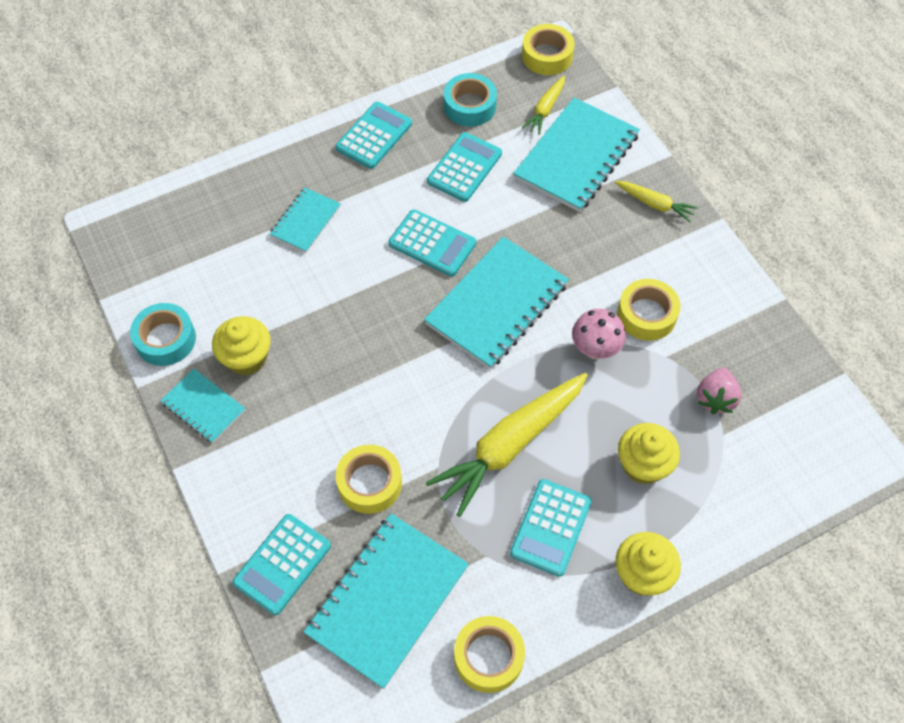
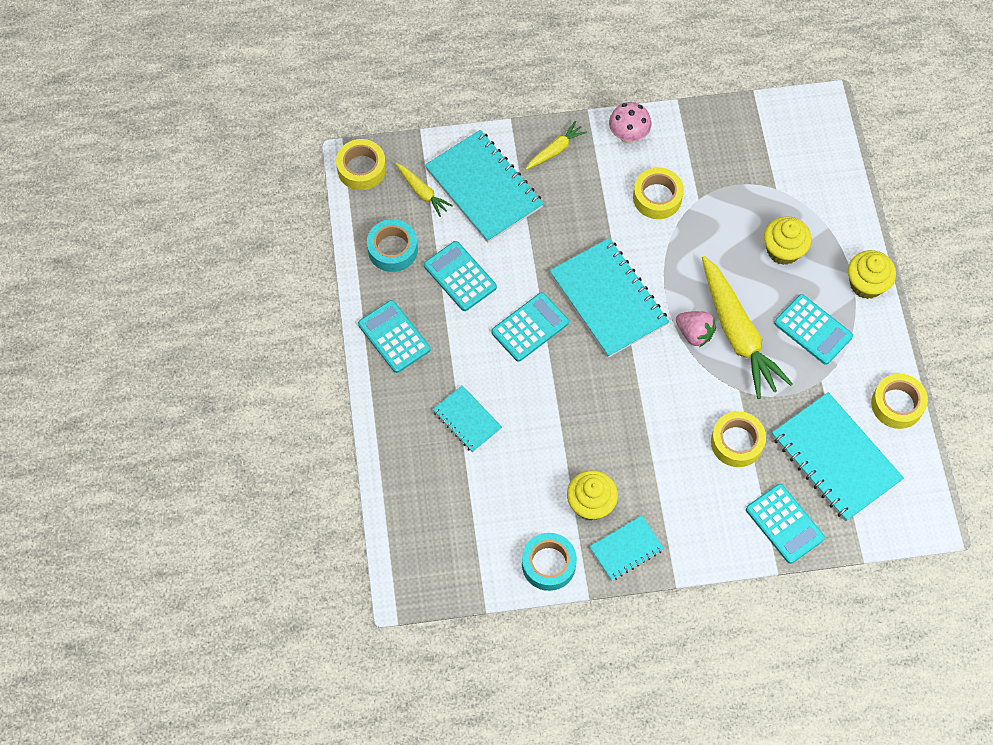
camera: 70 degrees left, 5 degrees up
(595, 350) = (675, 245): pink mushroom -> pink mushroom (628, 136)
(715, 398) = (745, 181): pink strawberry -> pink strawberry (694, 333)

